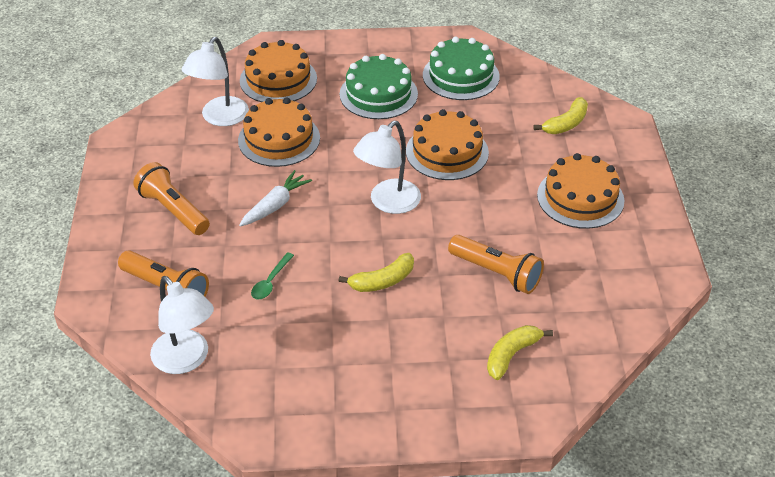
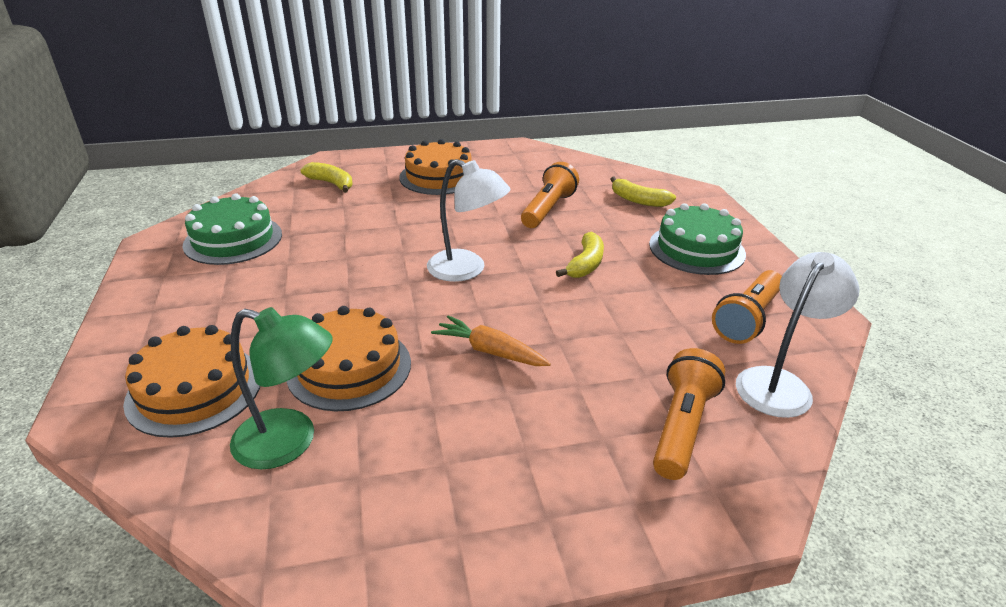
camera: 100 degrees left, 10 degrees down
(173, 210) = (525, 454): orange flashlight -> orange flashlight (747, 319)
(220, 118) = (290, 442): white lamp -> green lamp
(270, 282) = (623, 336): green spoon -> none
(275, 205) = (490, 351): white carrot -> orange carrot
(378, 94) = (257, 293): green cake -> green cake (696, 249)
(382, 281) = (585, 264): yellow banana -> yellow banana turned 60 degrees clockwise
(447, 152) = (376, 241): orange cake -> none

